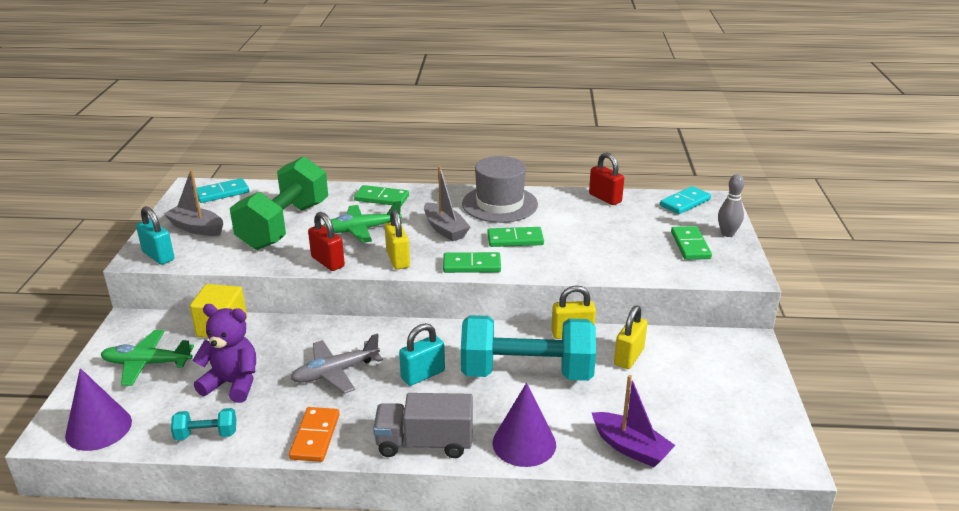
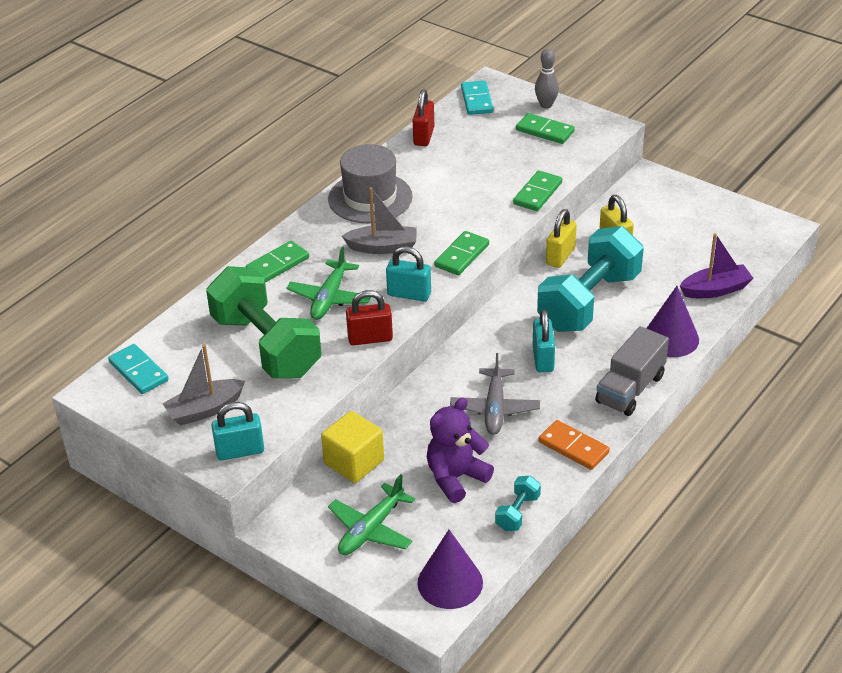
camera: 55 degrees left, 10 degrees up
(222, 193) = (139, 371): turquoise domino -> turquoise domino turned 45 degrees counterclockwise
(398, 259) = (409, 294): yellow padlock -> turquoise padlock
(515, 239) = (443, 215): green domino -> green domino (537, 193)
(605, 198) = (424, 136): red padlock -> red padlock turned 75 degrees counterclockwise

